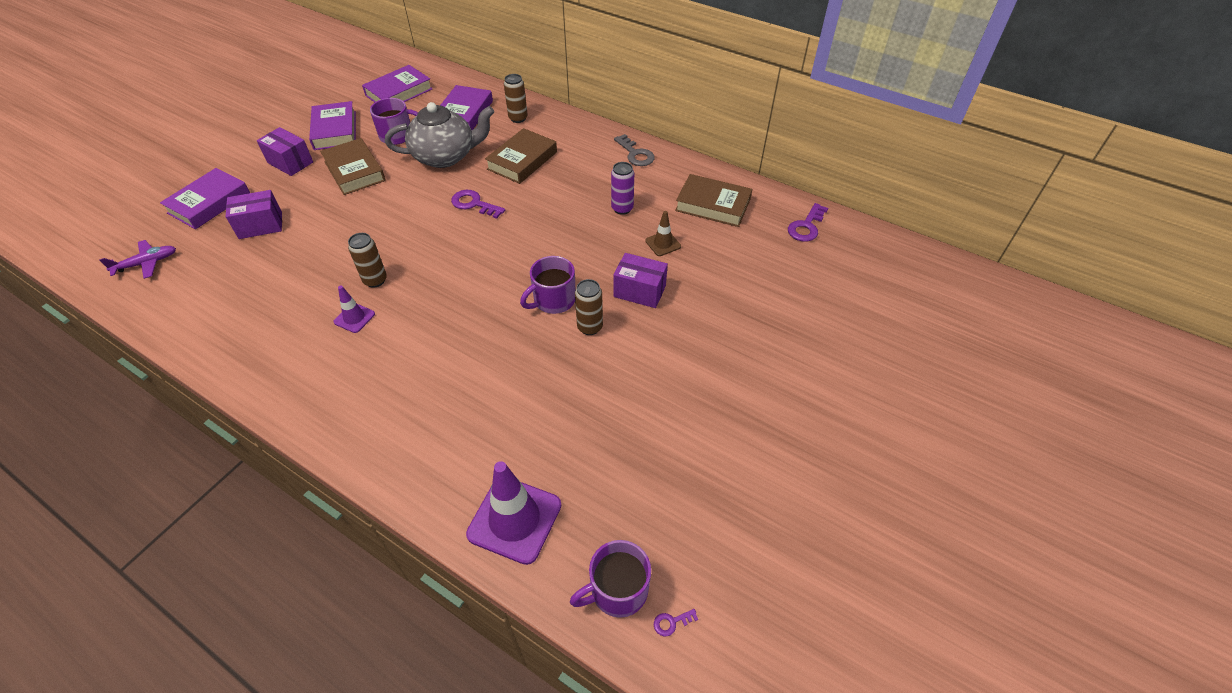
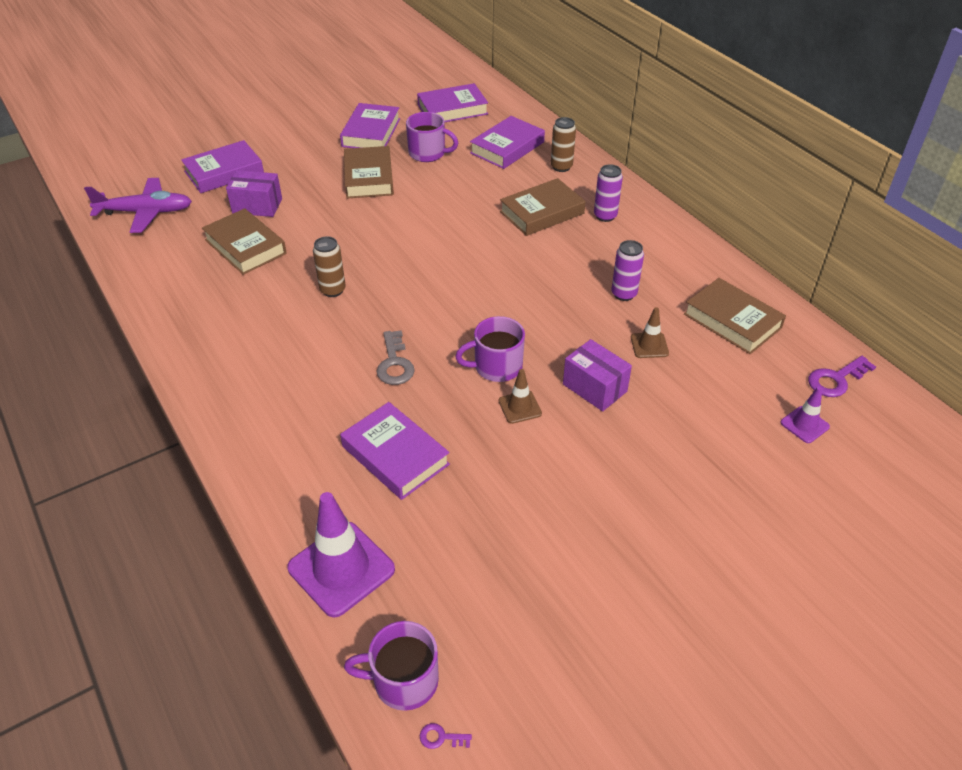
camera: 25 degrees right, 5 degrees down
(147, 263) = (145, 212): purple plane -> purple plane, size x1.58
(269, 266) = (245, 246): none -> brown book
(290, 162) = (314, 153): purple box -> none
(354, 318) = (295, 320): purple traffic cone -> purple traffic cone (804, 425)
(445, 156) = (465, 187): grey teapot -> none
(474, 204) = (468, 243): purple key -> none
(508, 405) = (395, 455): none -> purple book
(574, 149) = (605, 216): none -> purple can
(590, 327) = (520, 407): brown can -> brown traffic cone
(635, 154) = (672, 239): grey key -> grey key (394, 363)

